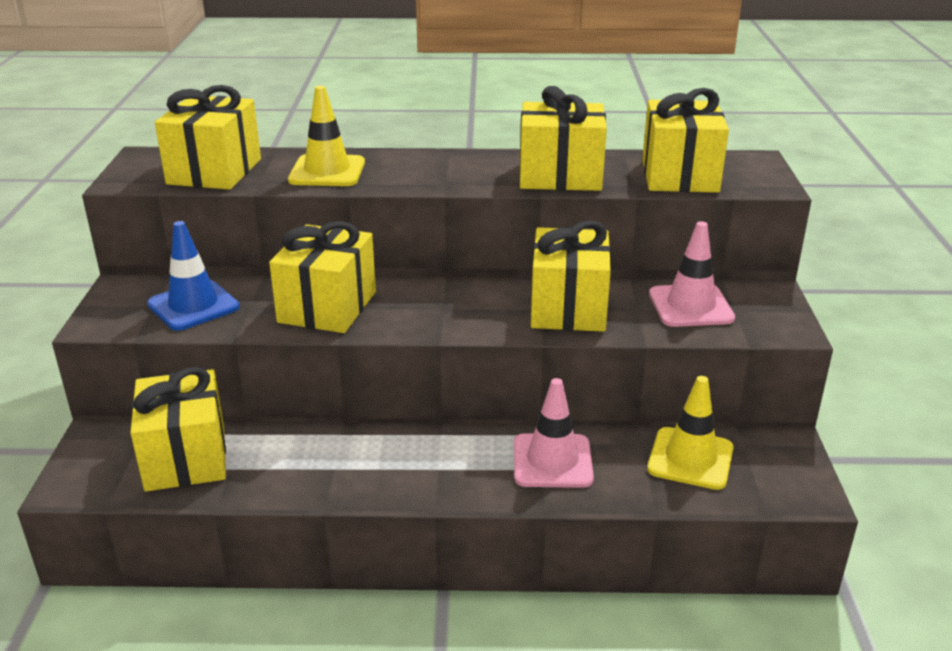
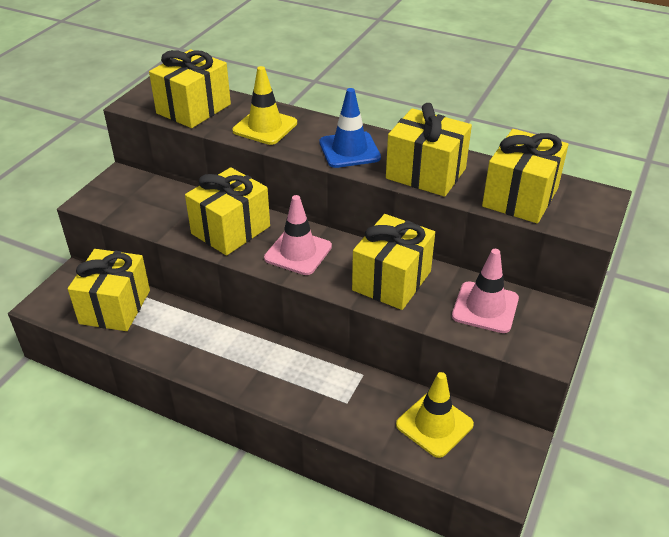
camera: 25 degrees right, 10 degrees up
(193, 306) = (151, 204): blue traffic cone -> blue traffic cone (349, 150)
(552, 461) = (335, 391): pink traffic cone -> pink traffic cone (298, 252)

